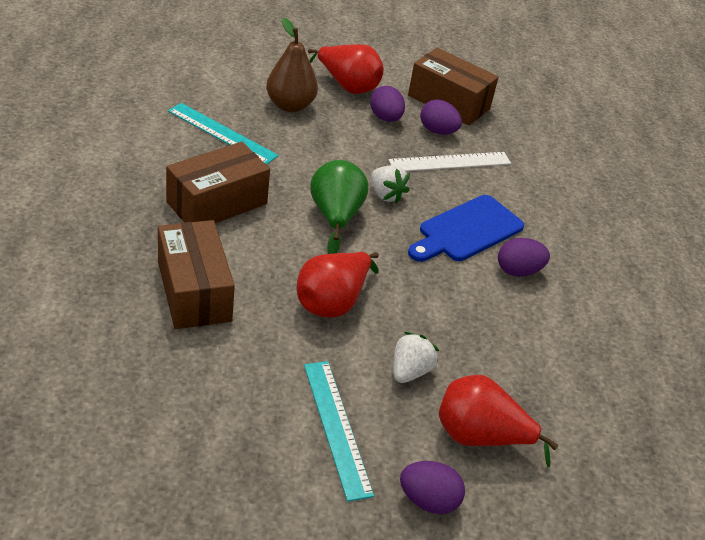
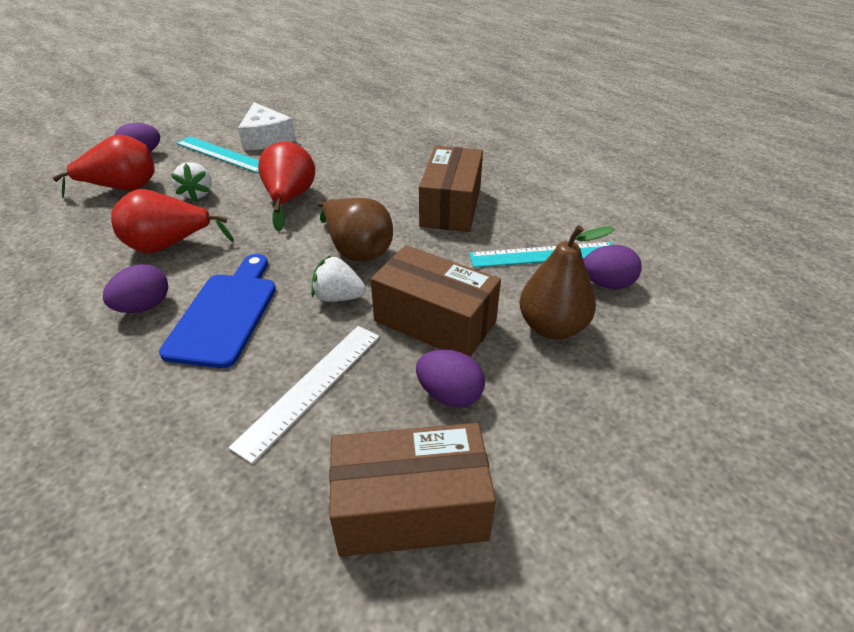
camera: 145 degrees right, 0 degrees up
(194, 291) = (381, 161): brown box -> brown box (435, 321)
(261, 423) = (266, 138): none -> white cheese
(335, 217) = (357, 250): green pear -> brown pear
(347, 86) = (553, 410): red pear -> red pear (169, 246)
(437, 131) = (370, 427): purple egg -> purple egg (607, 284)

